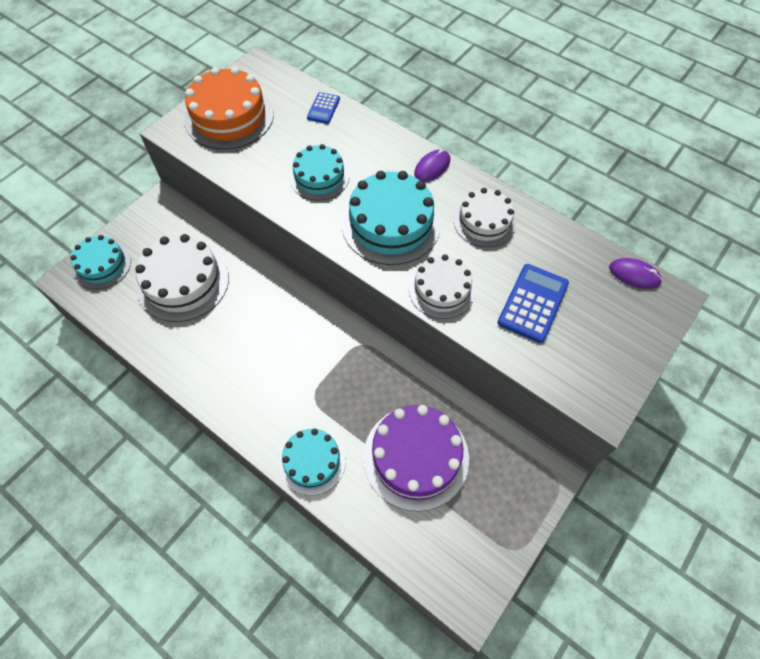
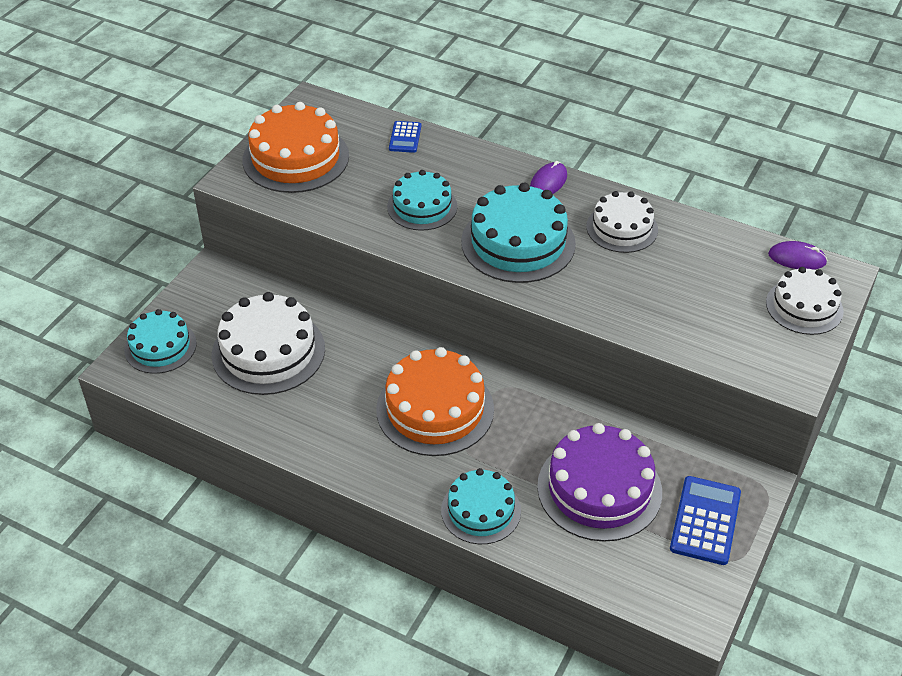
camera: 10 degrees left, 15 degrees down
(300, 356) = (435, 409): none -> orange cake
(442, 289) = (593, 298): white cake -> white cake (804, 307)
(533, 303) = (695, 298): blue calculator -> blue calculator (705, 521)

